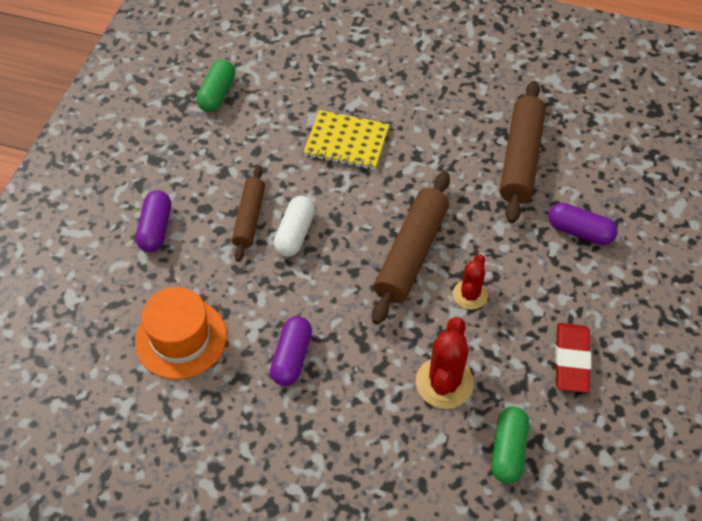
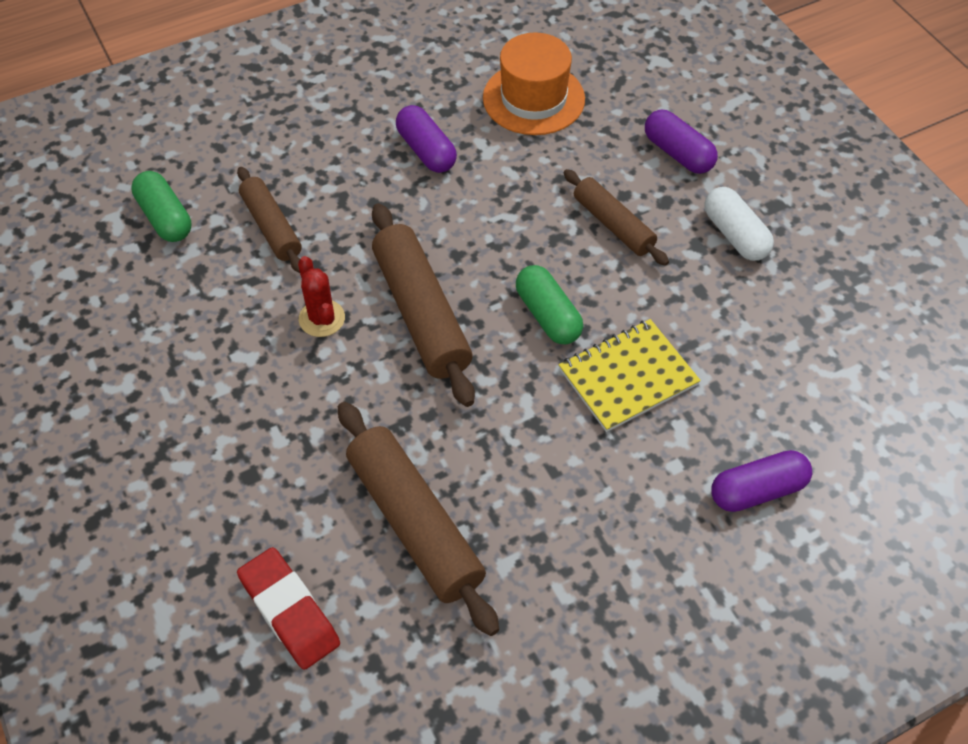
camera: 135 degrees right, 0 degrees up
(217, 94) = (829, 317): green capsule -> green capsule (548, 315)
(295, 233) = (554, 244): white capsule -> white capsule (735, 235)
(444, 383) = (271, 227): red cactus -> brown rolling pin
(571, 360) = (164, 333): red eraser -> red eraser (289, 611)
(580, 231) = (263, 481): purple capsule -> purple capsule (757, 490)

